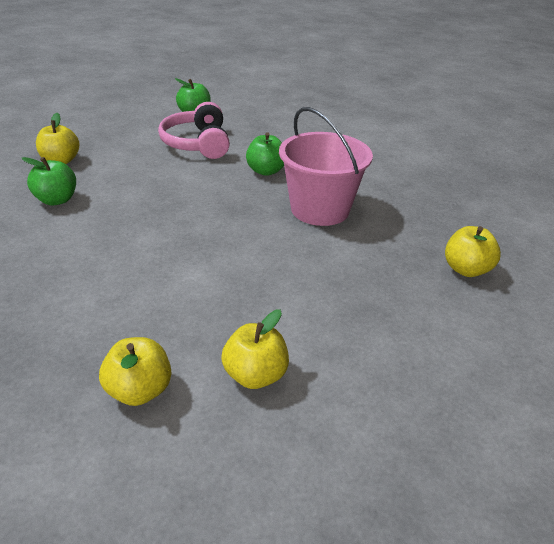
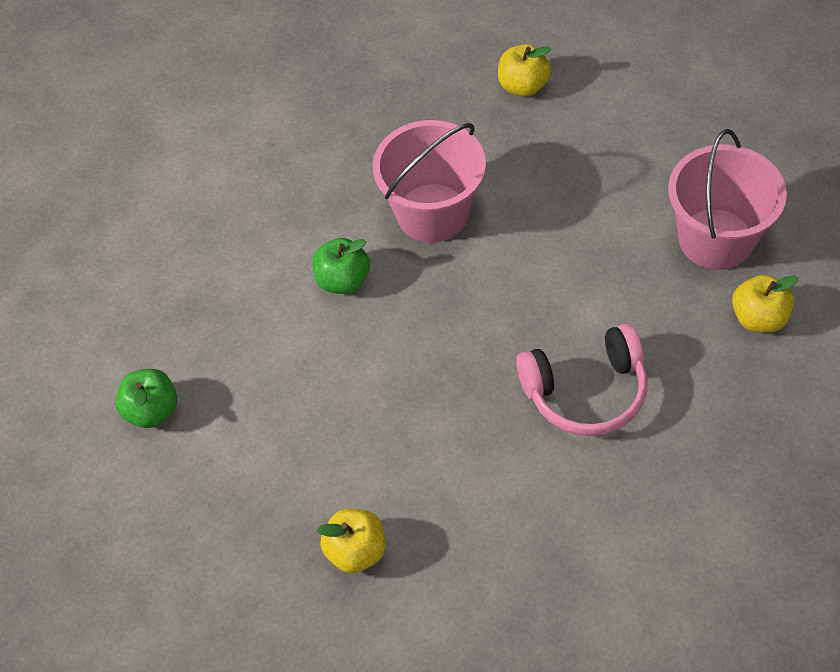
camera: 90 degrees left, 20 degrees up
(56, 200) = (469, 509): green apple -> none
(197, 143) = (268, 380): pink headphones -> pink headphones (586, 391)
(255, 375) = (716, 239): yellow apple -> pink bucket

